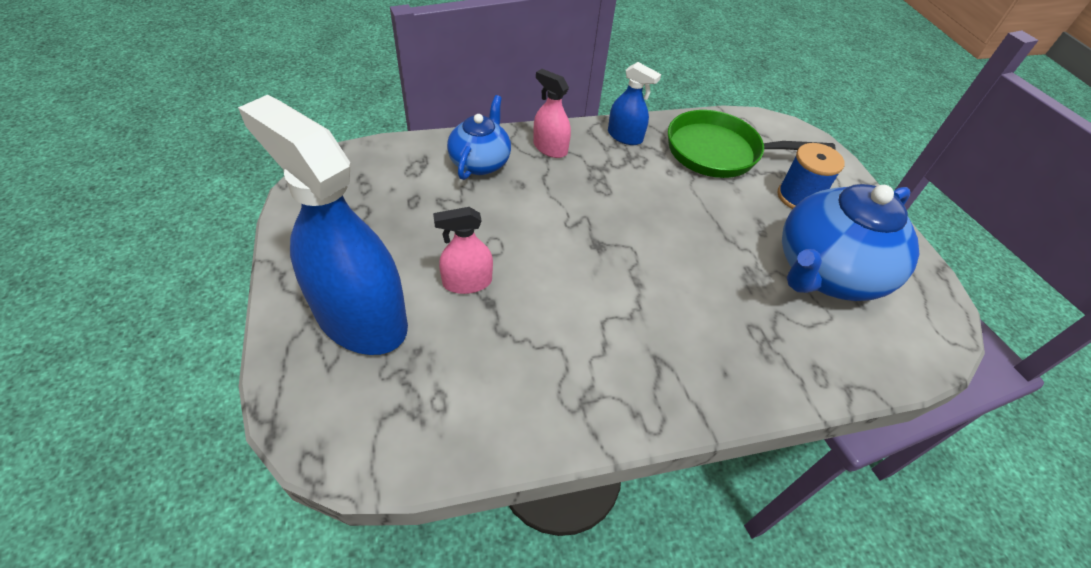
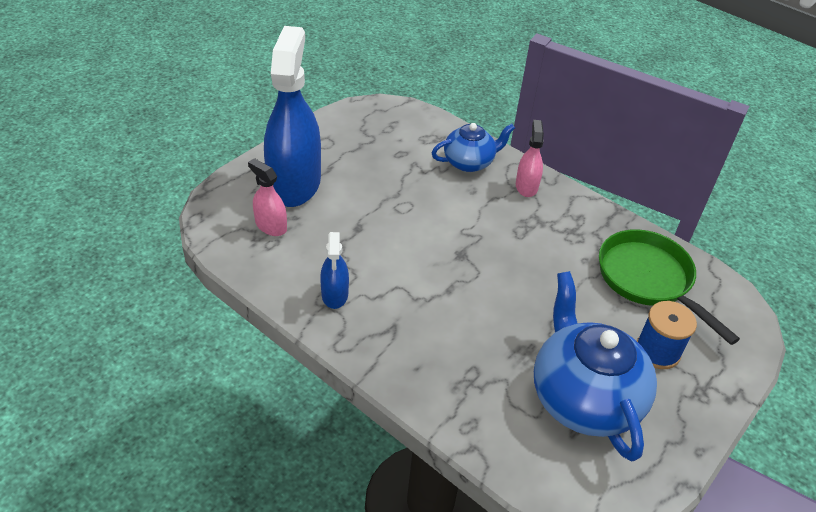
camera: 55 degrees right, 5 degrees down
(467, 282) = (363, 210): pink spray bottle -> pink spray bottle (271, 226)
(625, 136) = (592, 218): blue spray bottle -> blue spray bottle (335, 294)
(826, 272) = (584, 398): blue teapot -> blue teapot turned 60 degrees clockwise

